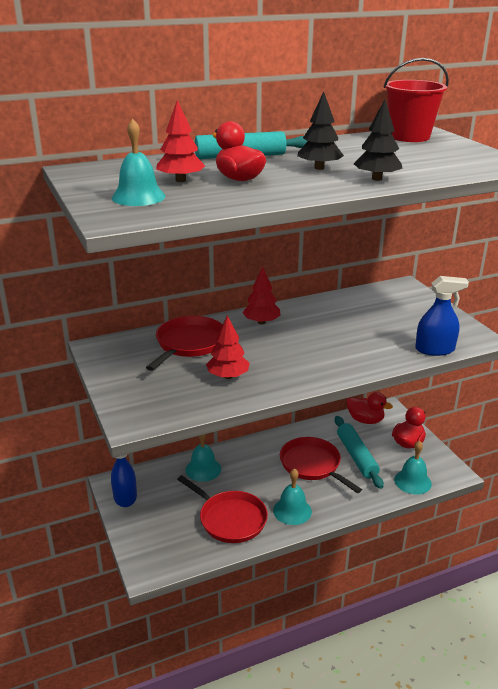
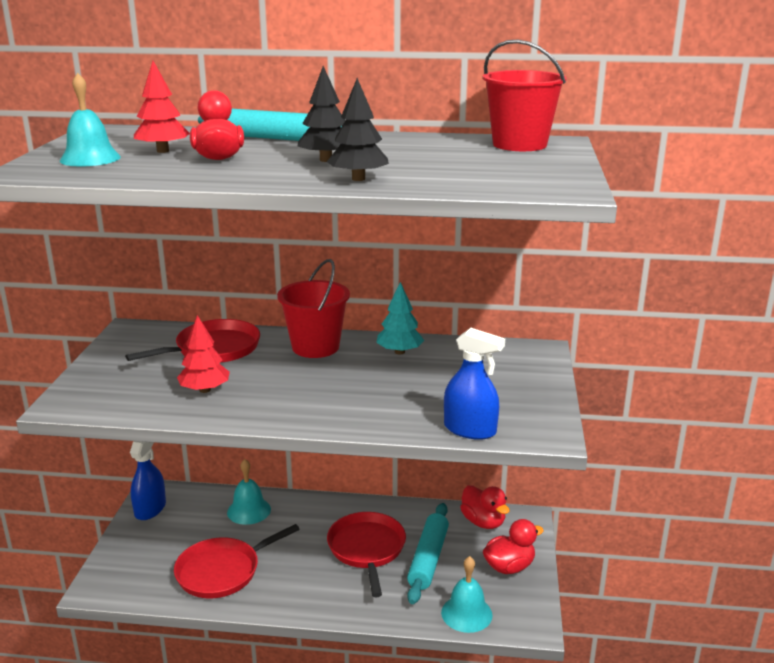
camera: 30 degrees right, 5 degrees down
(230, 519) = (222, 571): red pan -> red pan turned 75 degrees clockwise
(261, 322) = (315, 347): red tree -> red bucket
(292, 511) = (293, 589): turquoise bell -> none
(322, 310) = (399, 352): none -> turquoise tree

